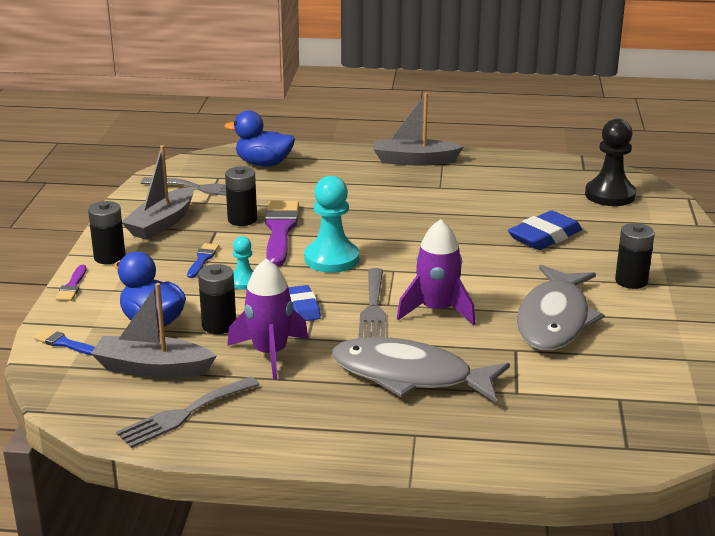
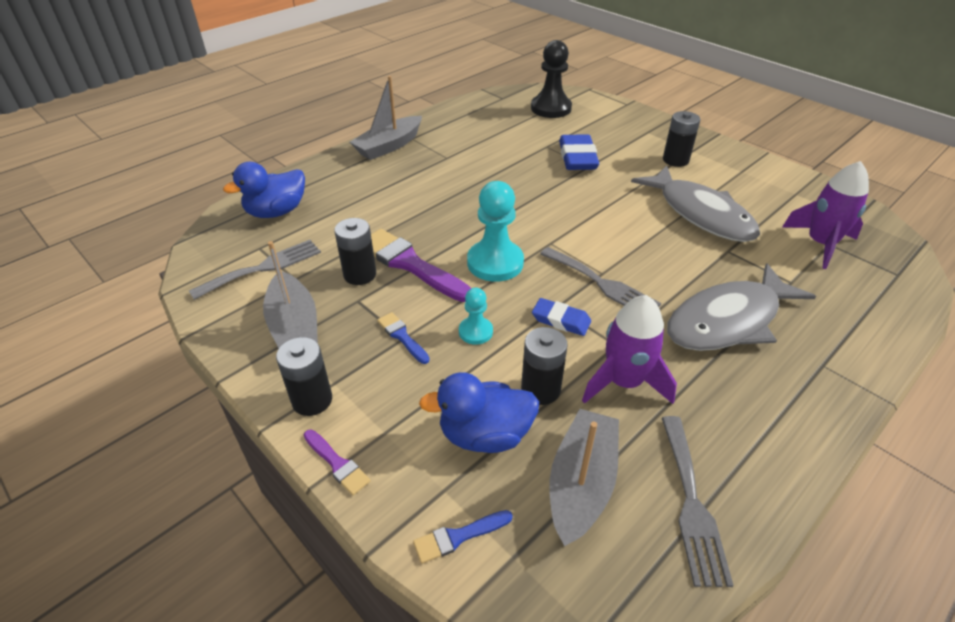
camera: 50 degrees left, 15 degrees up
(152, 368) = (581, 483): grey boat -> grey boat turned 150 degrees clockwise
(437, 310) = (637, 255): purple rocket -> purple rocket (820, 244)

